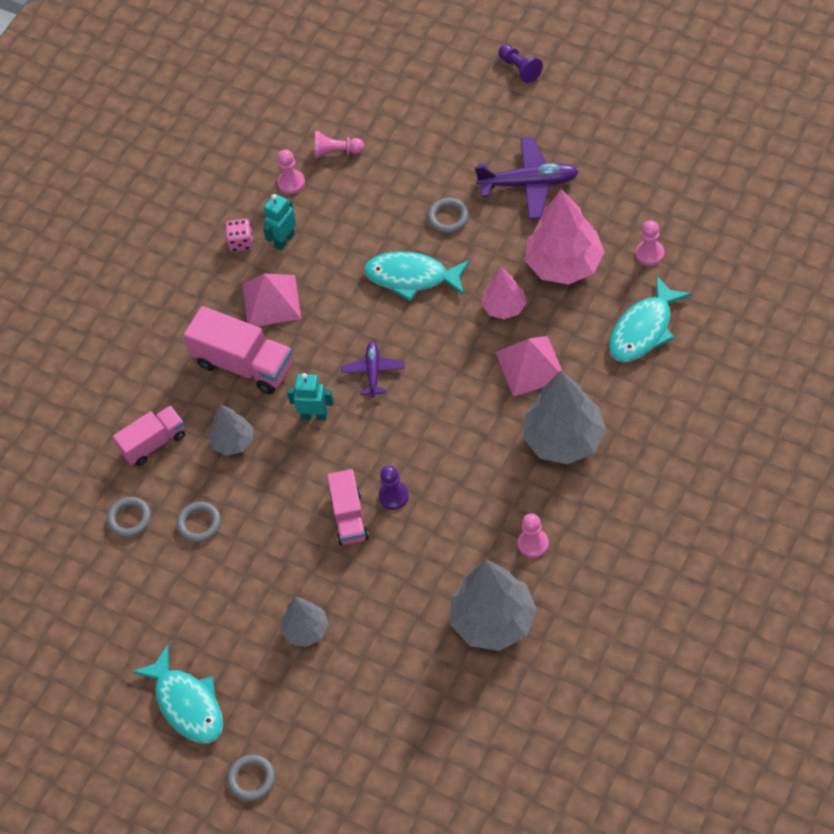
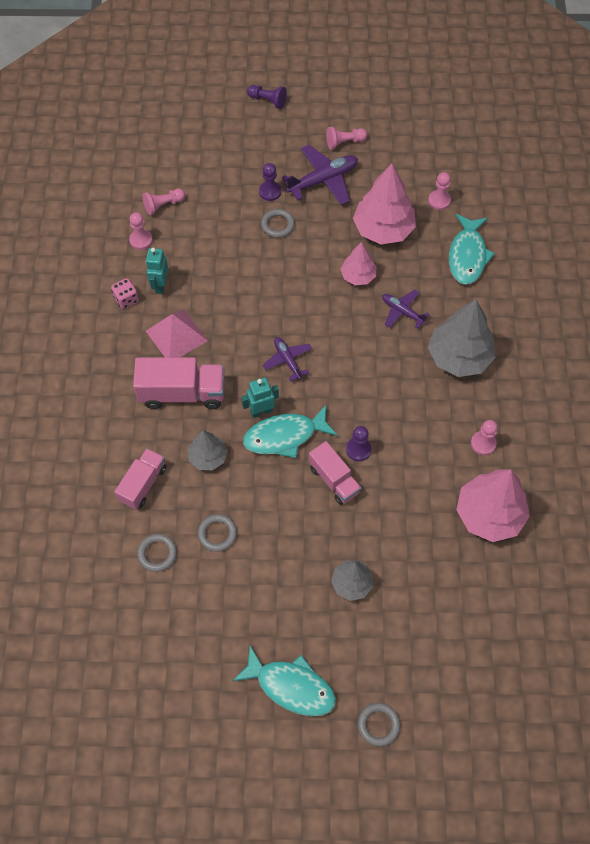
camera: 35 degrees left, 5 degrees up
(412, 277) = (276, 278): turquoise fish -> turquoise fish (284, 436)
(461, 176) = (270, 192): none -> purple pawn
(493, 621) = (489, 514): grey tree -> pink tree
(530, 366) = (402, 312): pink pyramid -> purple plane
(579, 147) = (344, 142): none -> pink pawn

